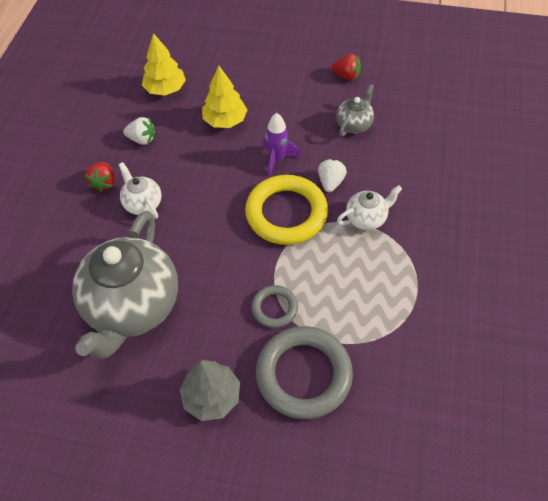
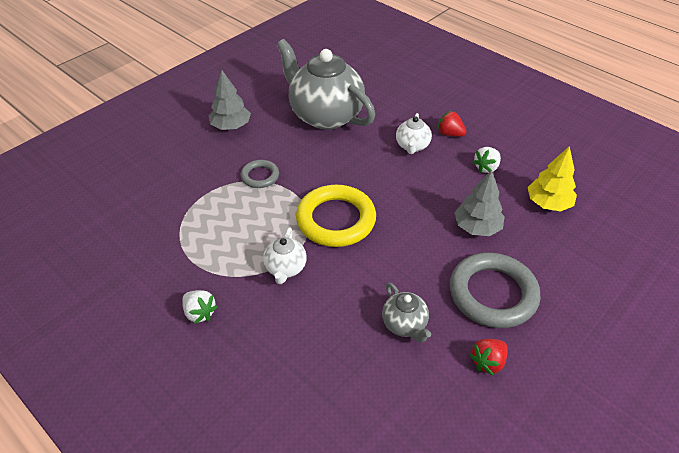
camera: 120 degrees right, 10 degrees down
(143, 204) = (412, 146): white teapot -> white teapot turned 105 degrees clockwise
(225, 120) = (477, 227): yellow tree -> grey tree
(277, 159) = (400, 241): purple rocket -> none
(303, 374) = (201, 169): grey ring -> grey ring (492, 294)
(330, 182) = (345, 265): white strawberry -> white strawberry (199, 313)

